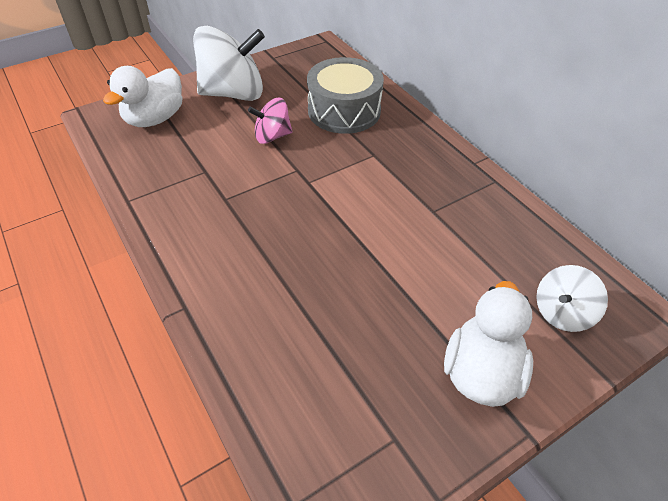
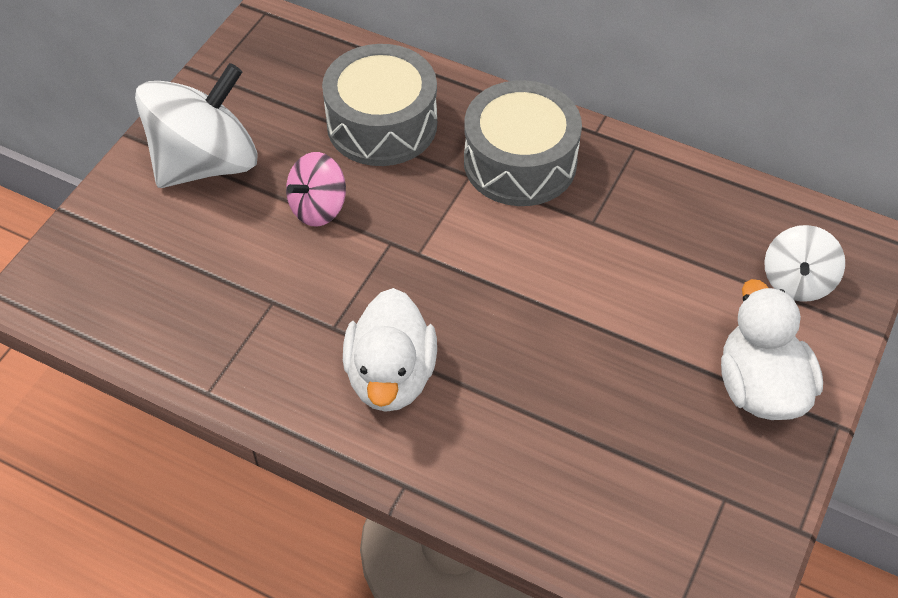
camera: 30 degrees left, 5 degrees up
(155, 119) = (128, 255): white duck -> white duck (391, 376)
(411, 160) = (520, 162): none -> grey drum

